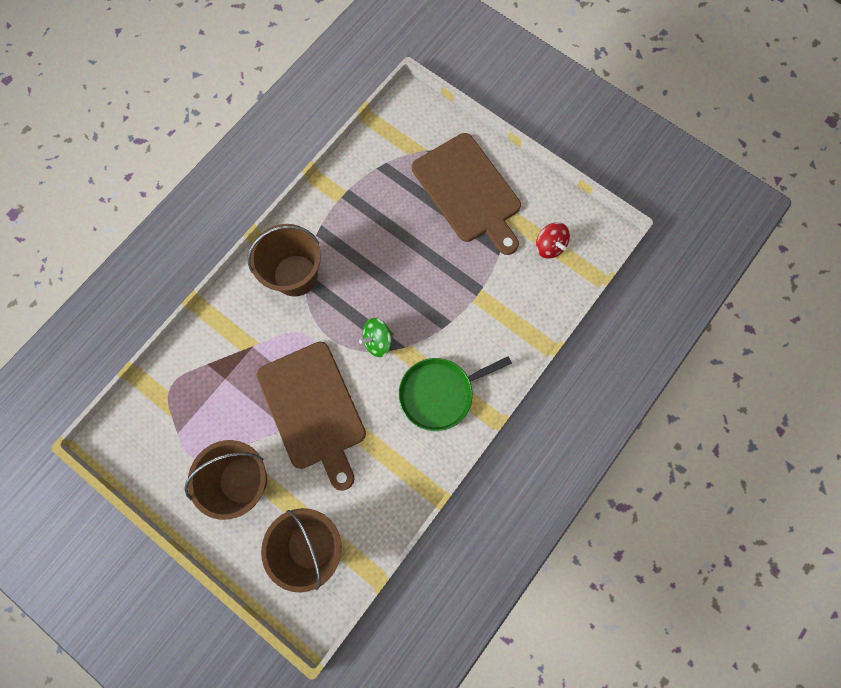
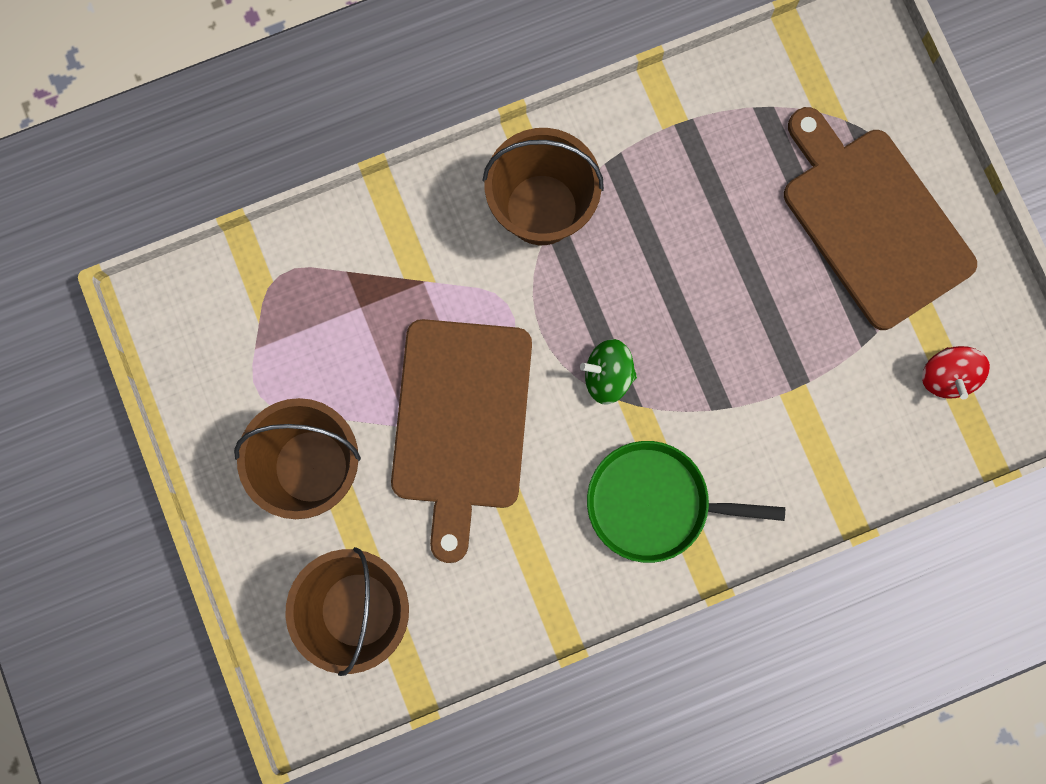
camera: 30 degrees right, 5 degrees up
(468, 191) = (873, 222): brown cutting board -> brown cutting board turned 150 degrees clockwise

